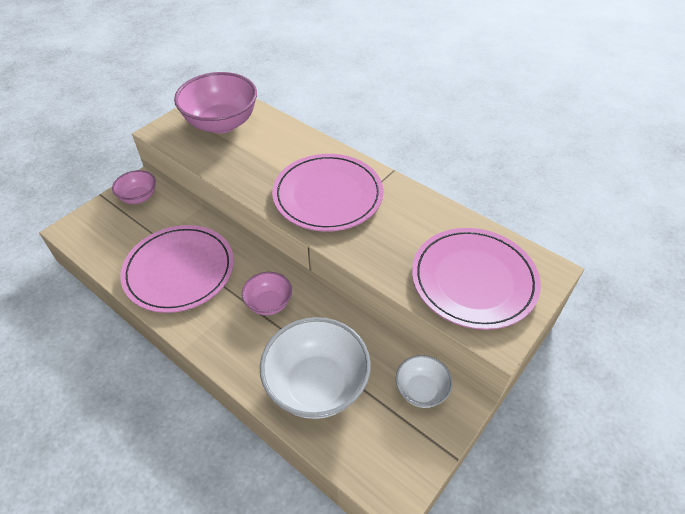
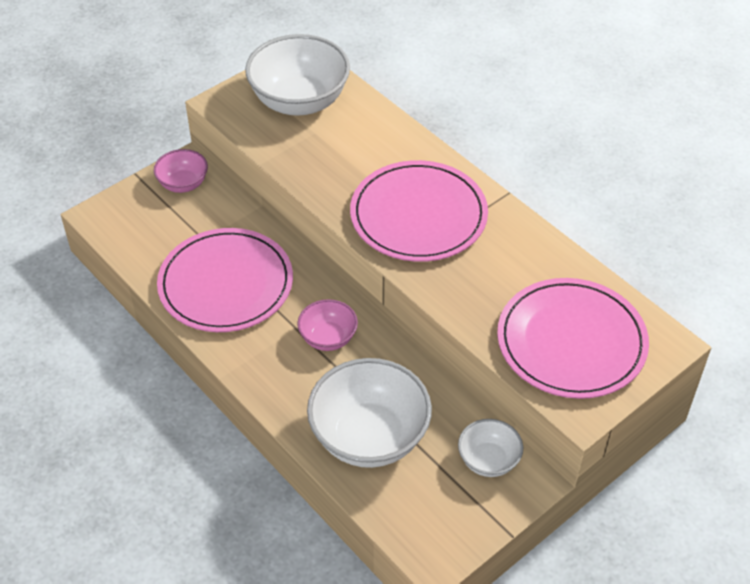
camera: 10 degrees right, 0 degrees up
(221, 123) = (299, 101): pink bowl -> white bowl

